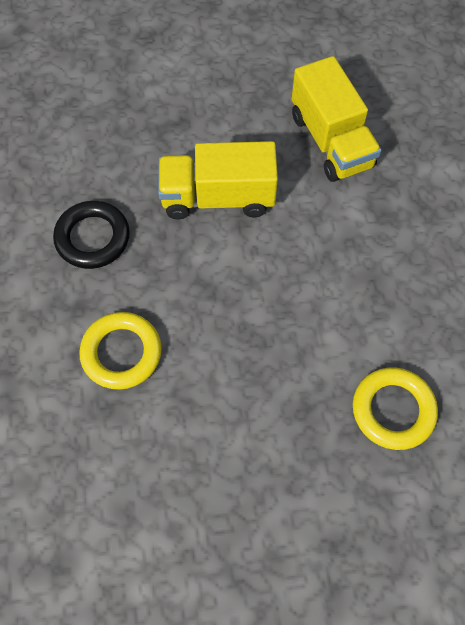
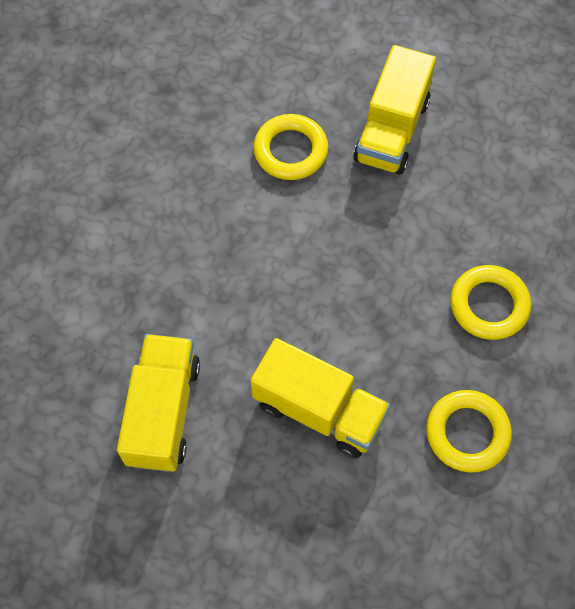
camera: 150 degrees left, 0 degrees up
(93, 238) = (467, 433): black ring -> yellow ring
(310, 492) = (391, 130): none -> yellow truck

